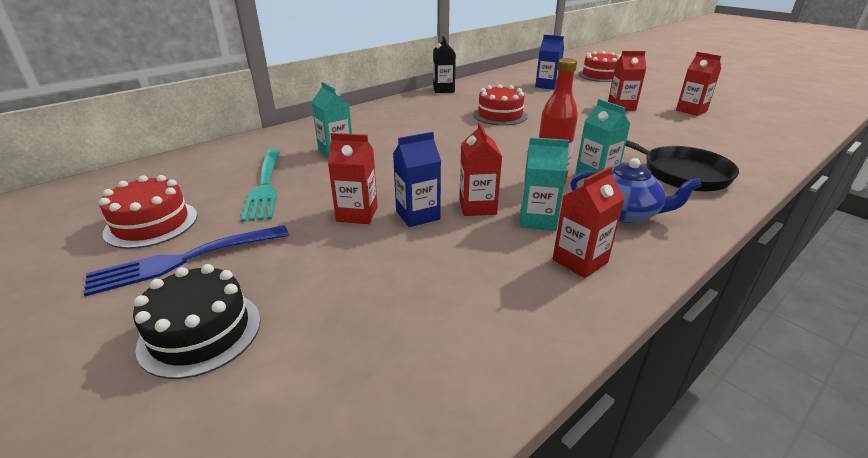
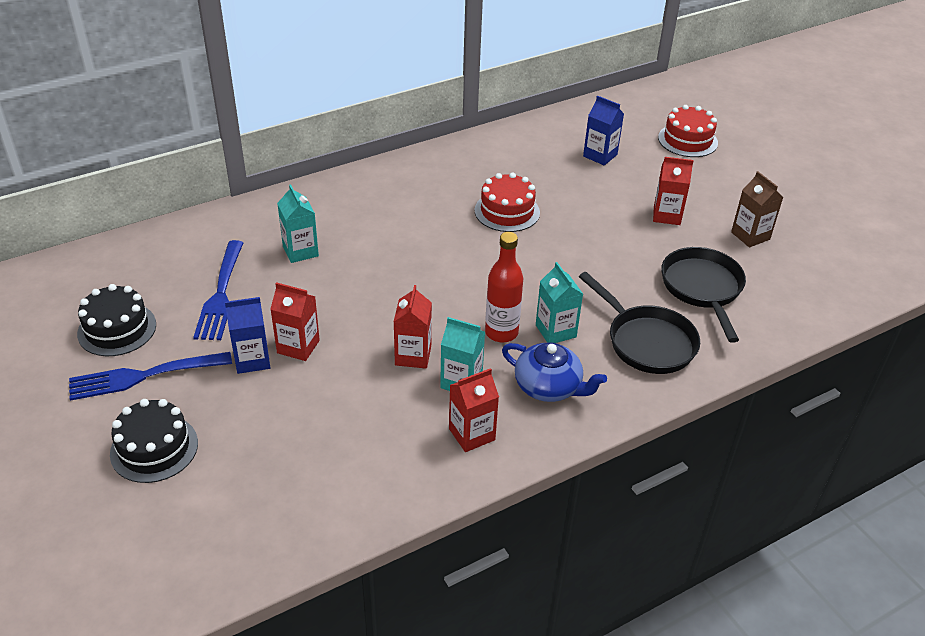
camera: 10 degrees right, 10 degrees up
(151, 224) = (117, 329): red cake -> black cake
(265, 185) = (221, 293): turquoise fork -> blue fork
(417, 215) = (353, 357): blue carton -> blue carton (252, 360)
(443, 90) = (462, 146): black carton -> none
(688, 139) = (702, 288): none -> black pan
(691, 110) = (750, 236): red carton -> brown carton

